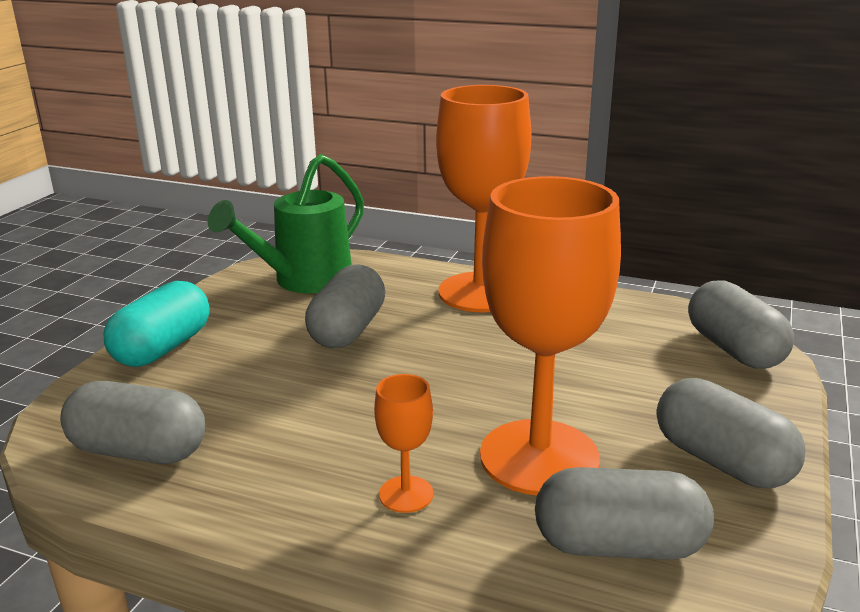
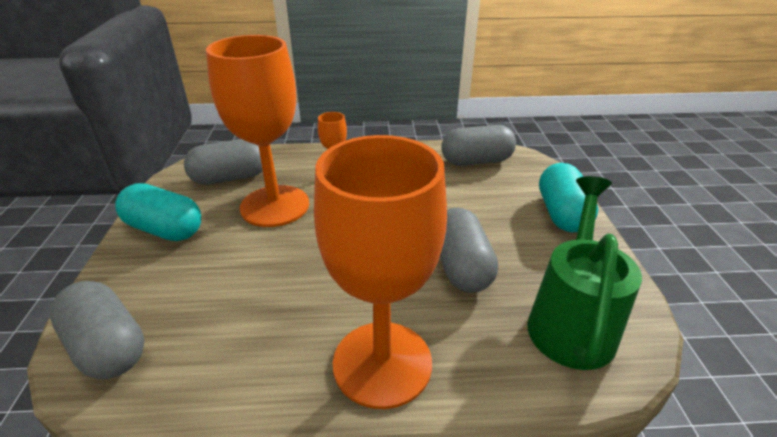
camera: 155 degrees right, 10 degrees up
(722, 461) = (165, 229): grey capsule -> turquoise capsule

